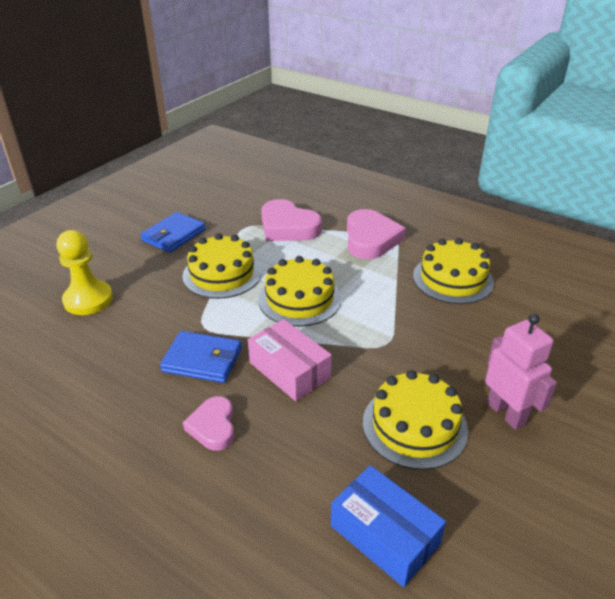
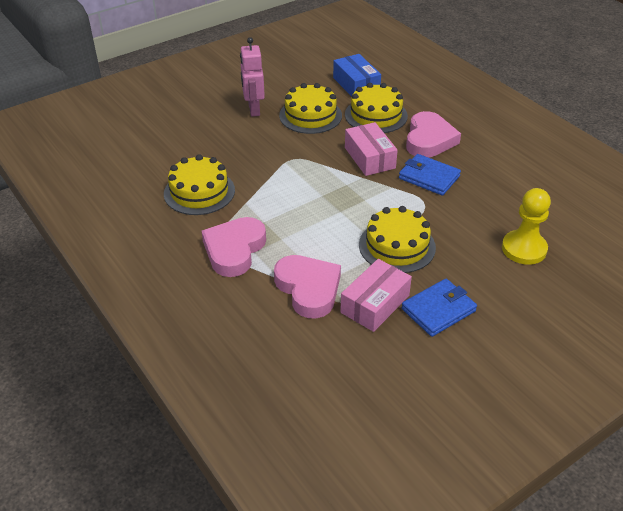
camera: 160 degrees left, 5 degrees up
(213, 426) = (429, 140): pink heart -> pink heart, size x1.67
(228, 228) = (375, 304): none -> pink box
(299, 299) = (337, 205): yellow cake -> yellow cake (376, 115)

